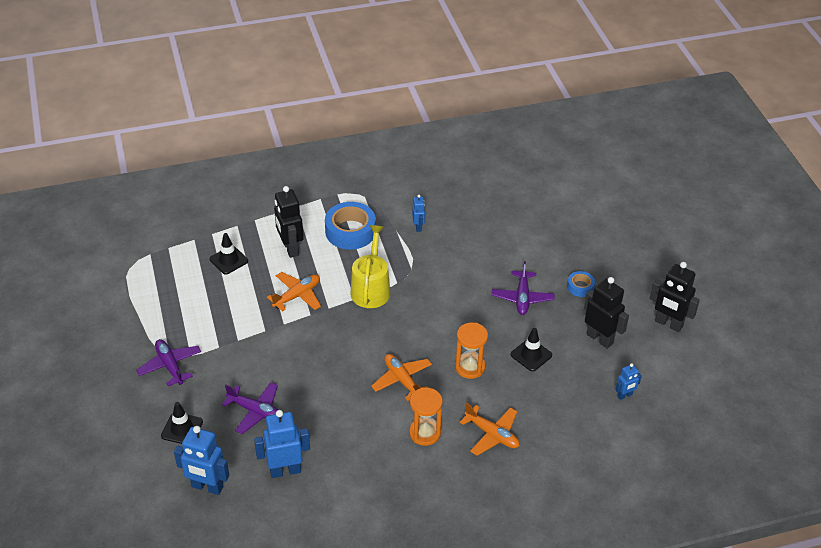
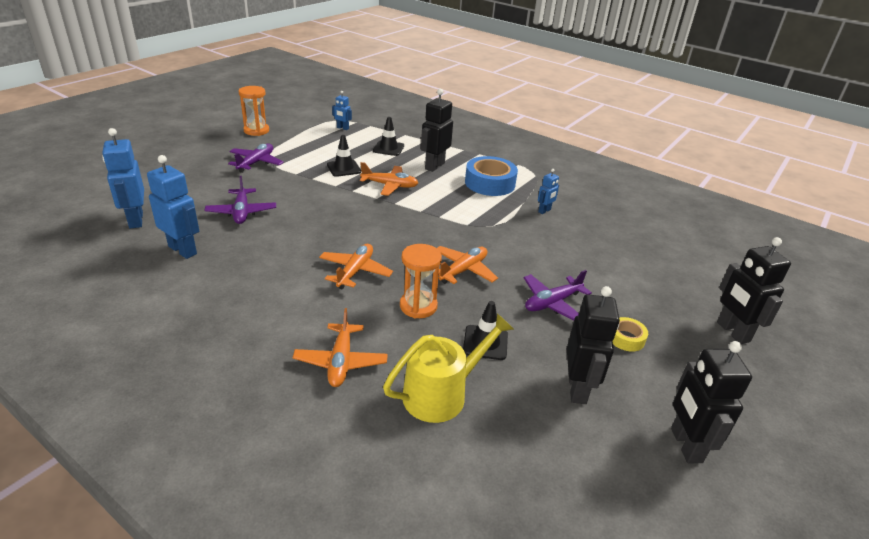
camera: 50 degrees right, 10 degrees down
(182, 429) = (193, 188): black traffic cone -> black traffic cone (344, 168)
(371, 289) = (442, 214): yellow watering can -> yellow watering can (441, 394)
(425, 433) = (299, 312): orange hourglass -> orange hourglass (256, 131)
(451, 320) = (463, 270): none -> orange plane
(580, 287) = (626, 338): blue tape -> yellow tape
(614, 235) = (732, 332): none -> black robot
(625, 395) = (520, 456): blue robot -> blue robot (342, 128)

